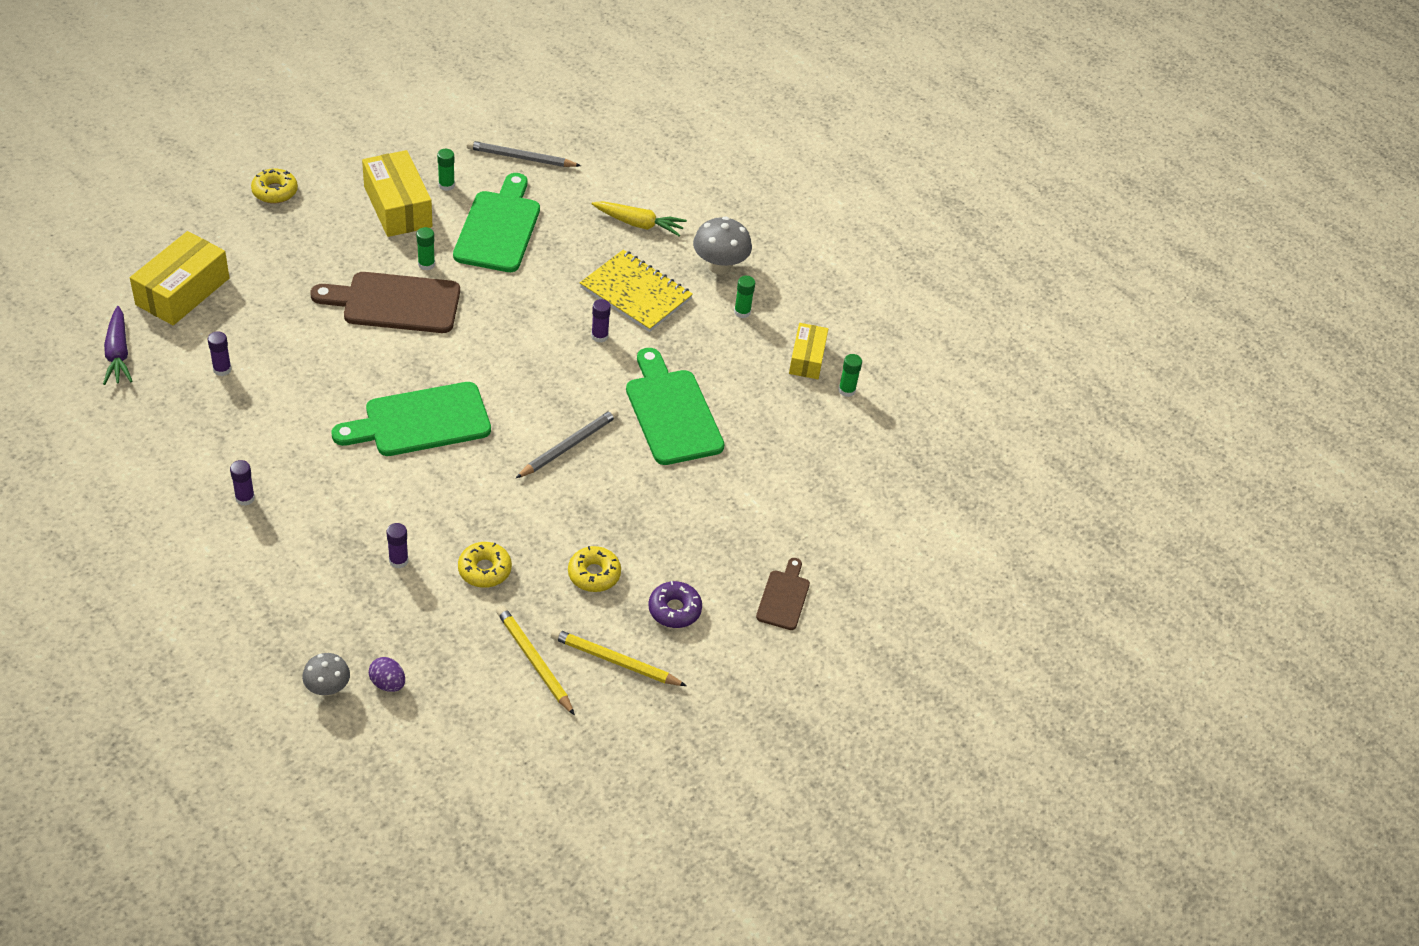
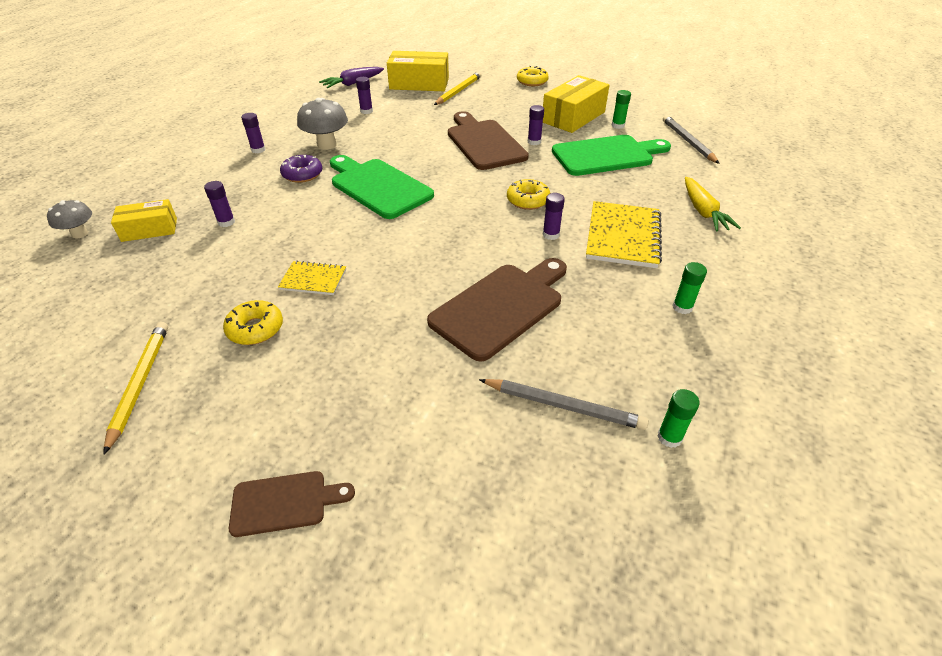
camera: 70 degrees right, 5 degrees down
(388, 683) = (89, 258): purple egg -> none
(426, 264) = (534, 142): green glue stick -> purple glue stick
(484, 570) = (234, 265): yellow donut -> yellow donut (528, 200)
(534, 661) = (129, 328): yellow pencil -> yellow pencil (458, 91)
(550, 518) = (313, 279): none -> yellow notebook
(569, 446) = (408, 261): grey pencil -> grey pencil (564, 406)
(672, 412) = (501, 307): green cutting board -> brown cutting board
(674, 610) = (228, 405): purple donut -> purple donut (302, 174)
(719, 266) = (720, 272): grey mushroom -> grey mushroom (327, 145)
(807, 359) = (677, 381): yellow box -> yellow box (149, 229)

